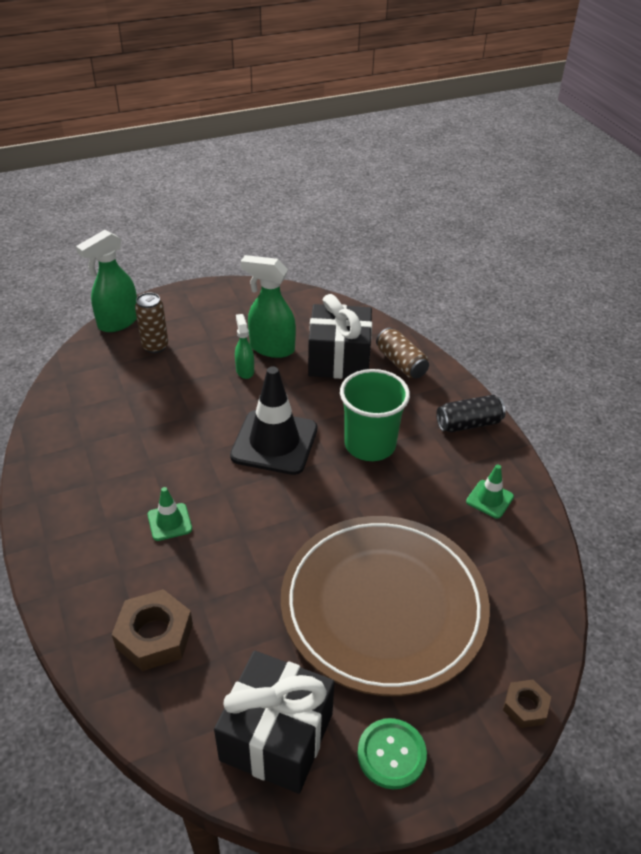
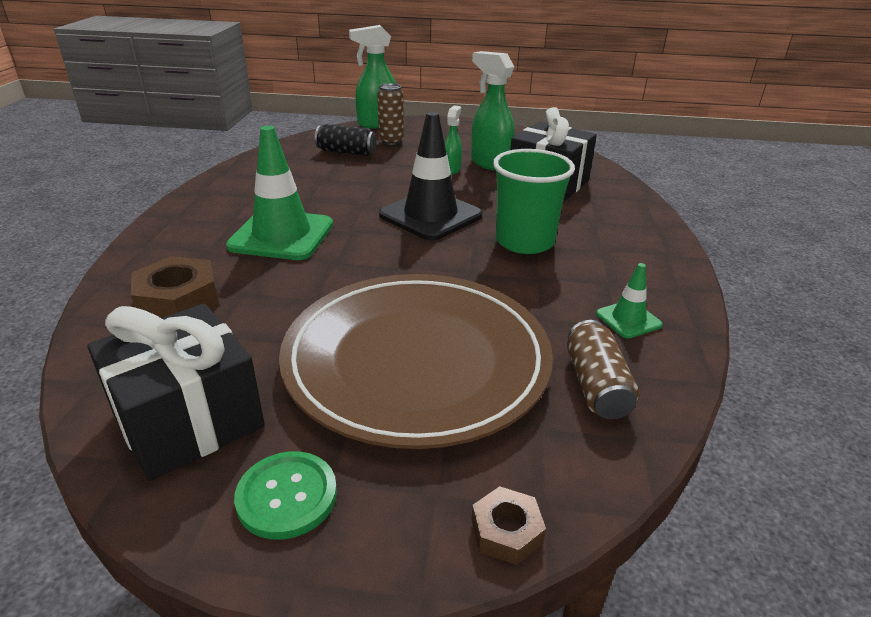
camera: 30 degrees right, 10 degrees down
(169, 522) = (282, 235): green traffic cone -> green traffic cone, size x2.08
(401, 363) = (611, 200): brown can -> brown can (596, 385)
(468, 424) = (652, 257): black can -> black can (346, 152)

